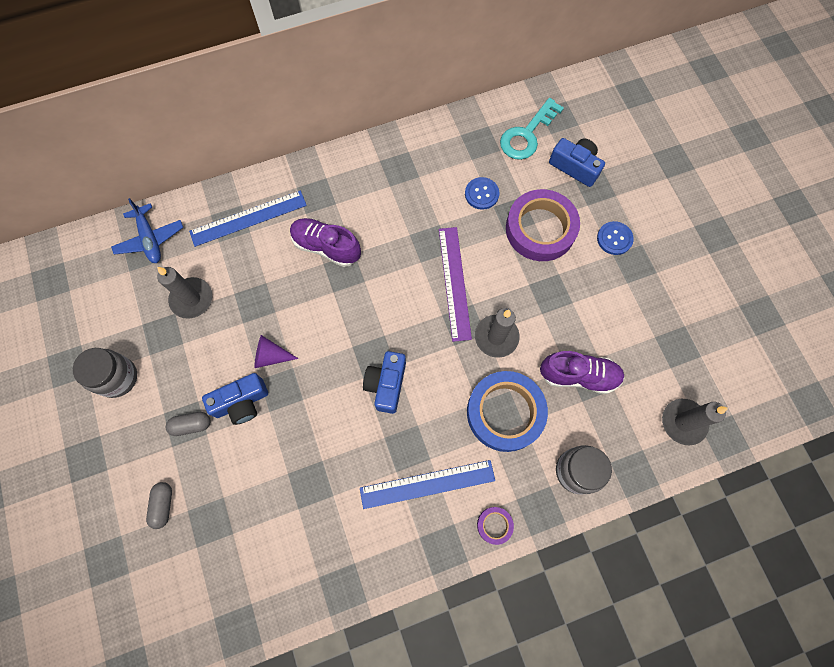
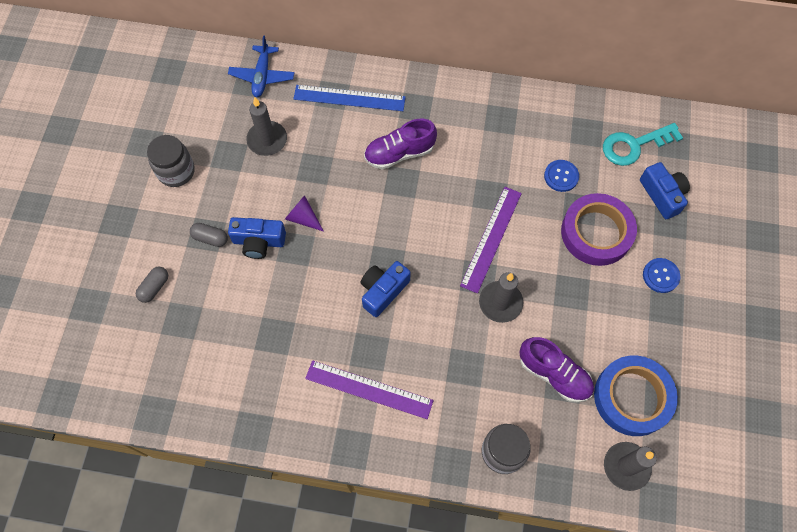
camera: 30 degrees right, 5 degrees down
(326, 247) = (399, 153): purple shoe -> purple shoe turned 75 degrees counterclockwise
(427, 484) = (369, 389): blue ruler -> purple ruler
(494, 525) = (405, 454): purple tape -> none
(505, 412) = (470, 369): blue tape -> blue tape (632, 397)

